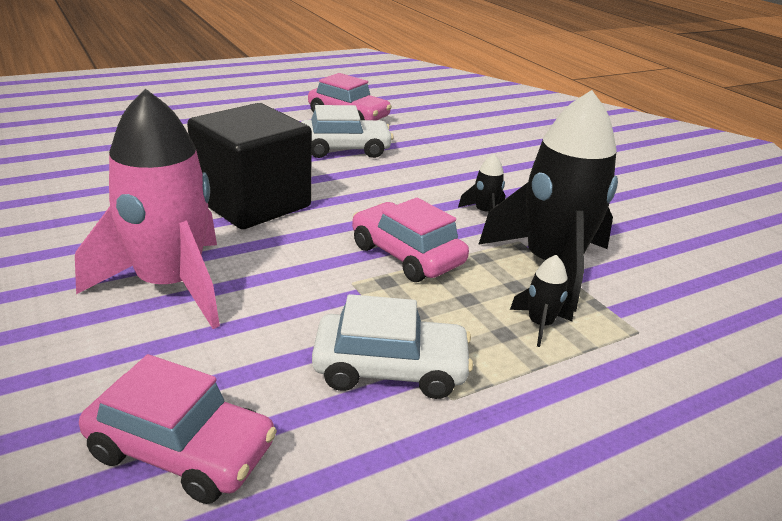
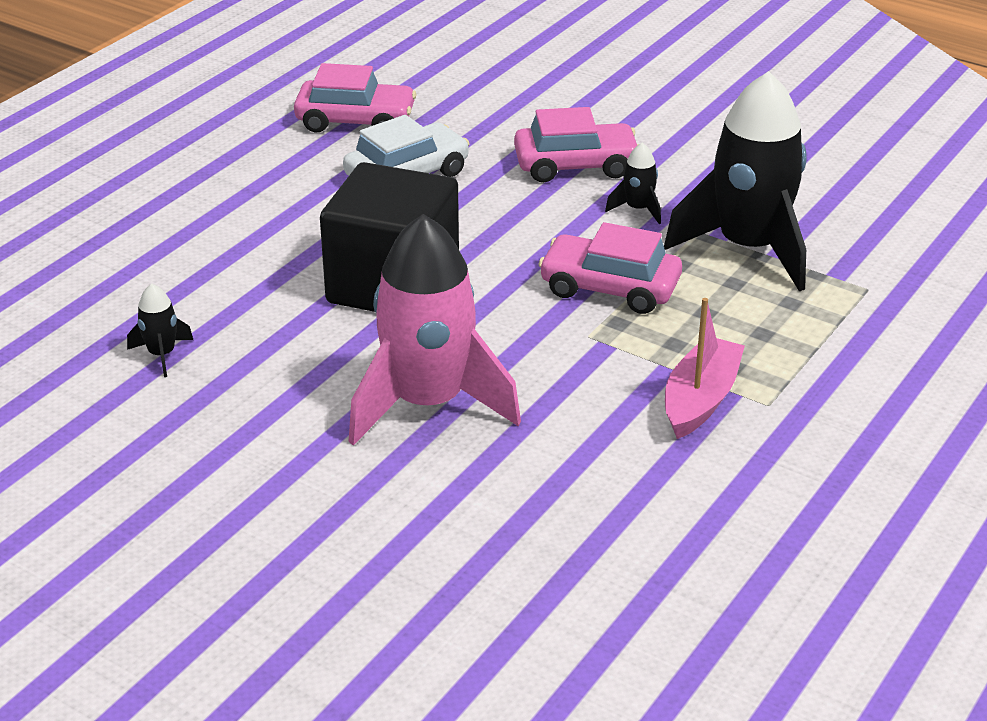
camera: 25 degrees left, 5 degrees up
(181, 450) = (610, 521): pink car -> pink car (575, 165)
(390, 369) = (700, 400): white car -> pink boat
(540, 325) = (785, 313): black rocket -> black rocket (162, 354)

